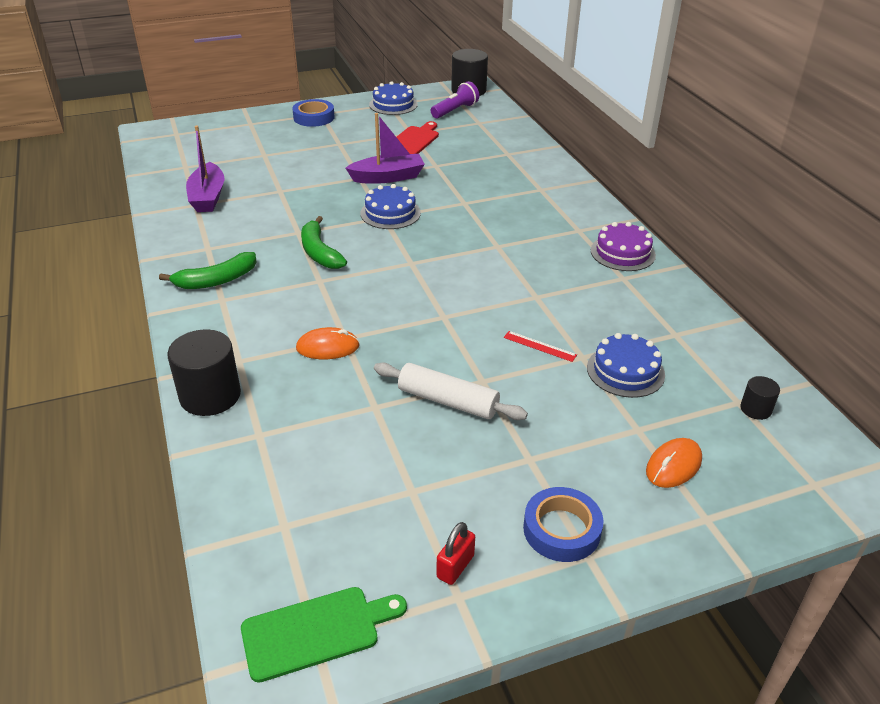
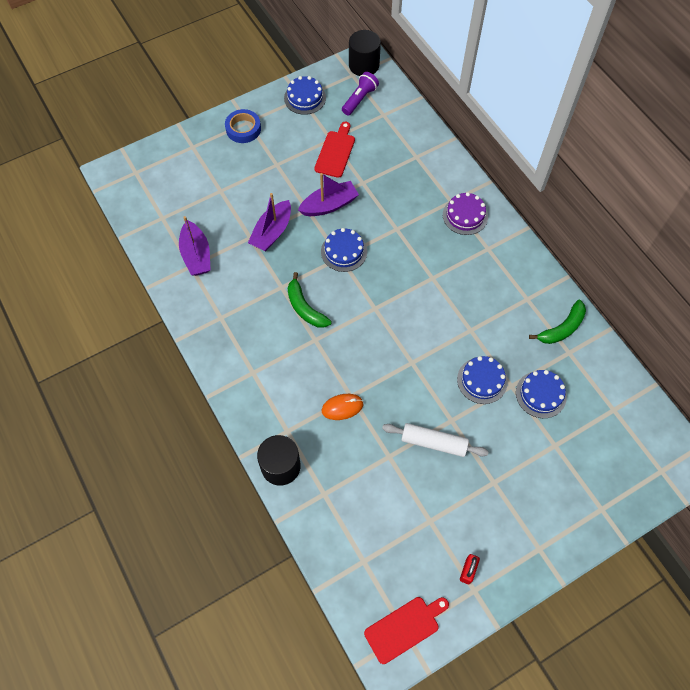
camera: 10 degrees left, 25 degrees up
(216, 280) = (241, 352): green banana -> green banana (562, 328)
(308, 190) = (272, 232): none -> purple boat
(316, 631) = (404, 628): green cutting board -> red cutting board
(539, 346) = (482, 380): red ruler -> blue cake
(561, 529) = (522, 533): blue tape -> none
(622, 253) = (523, 270): purple cake -> purple cake (465, 215)
(673, 465) = (579, 471): orange mouse -> none
(755, 409) = (624, 414): black cylinder -> none

